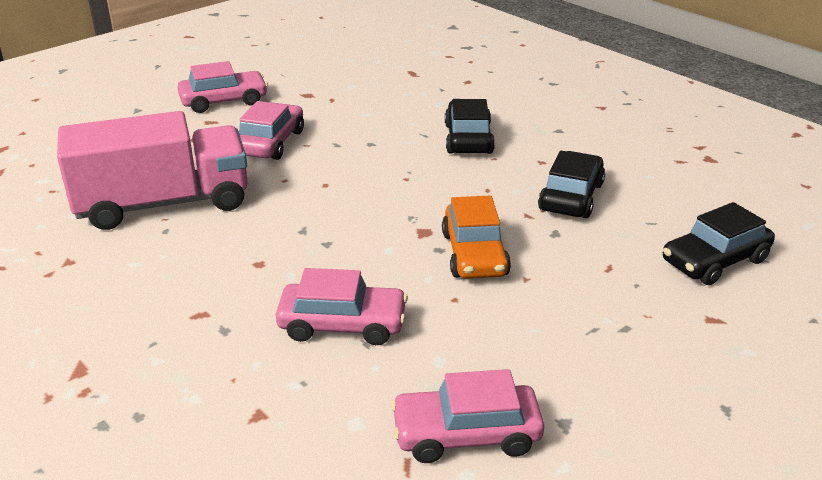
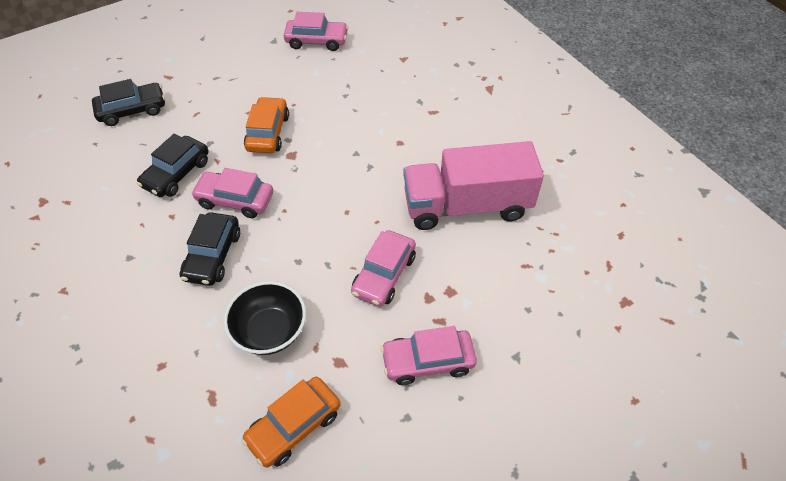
camera: 170 degrees left, 20 degrees up
(337, 68) = (294, 426): none -> orange car
(342, 324) = (357, 96): pink car -> pink car (235, 200)
(379, 103) = (270, 331): none -> black bowl

